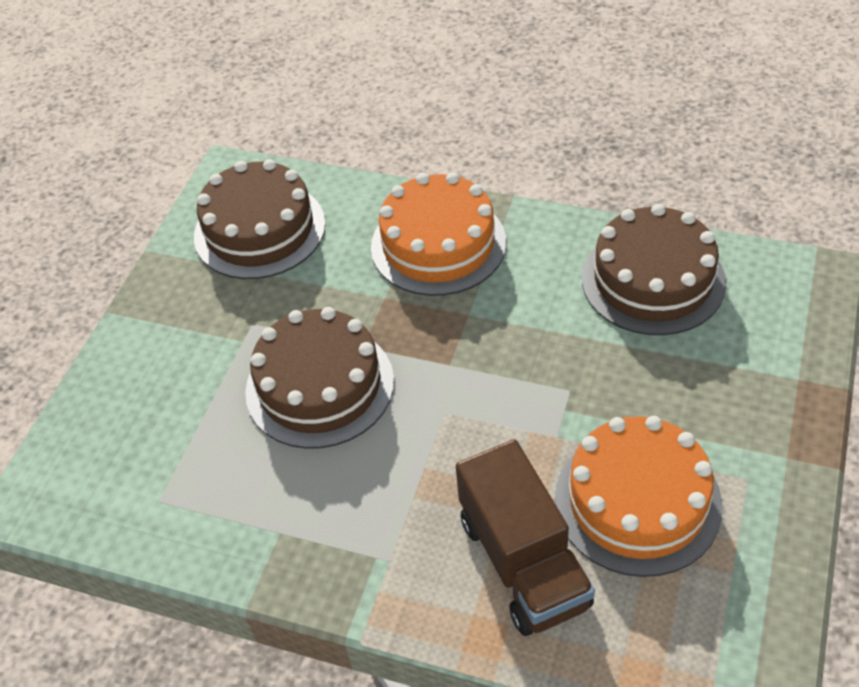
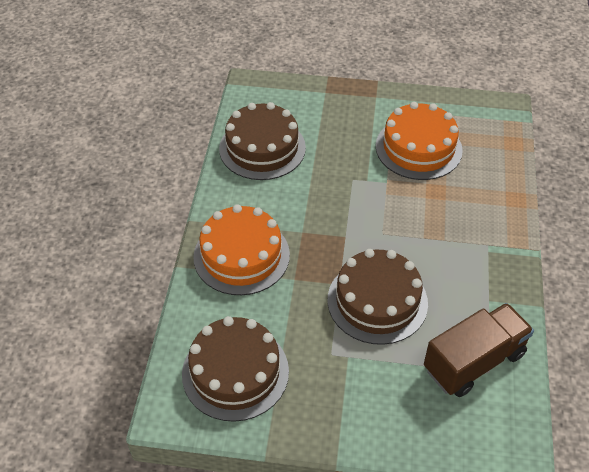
camera: 105 degrees left, 0 degrees up
(523, 562) = (469, 189): brown truck -> brown truck (474, 362)

